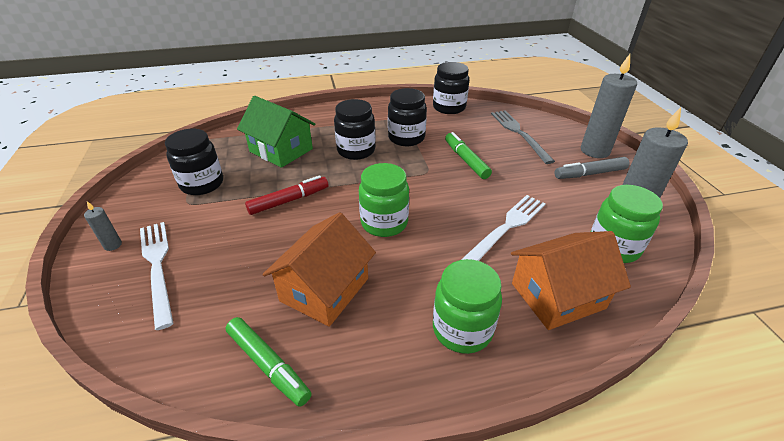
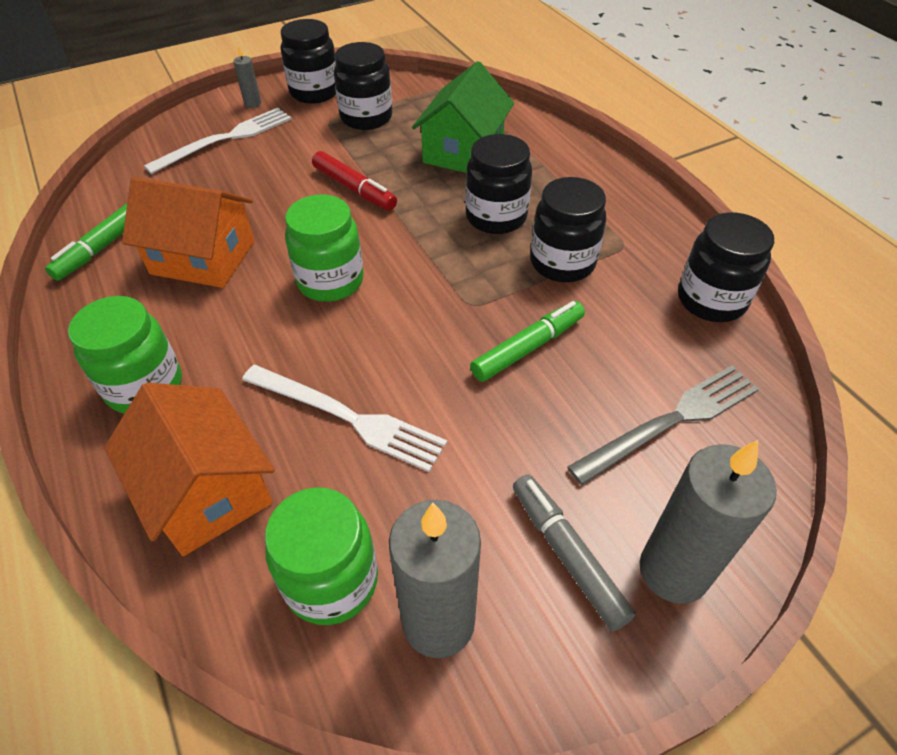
camera: 75 degrees right, 10 degrees up
(135, 206) = (314, 92): none -> black jar

